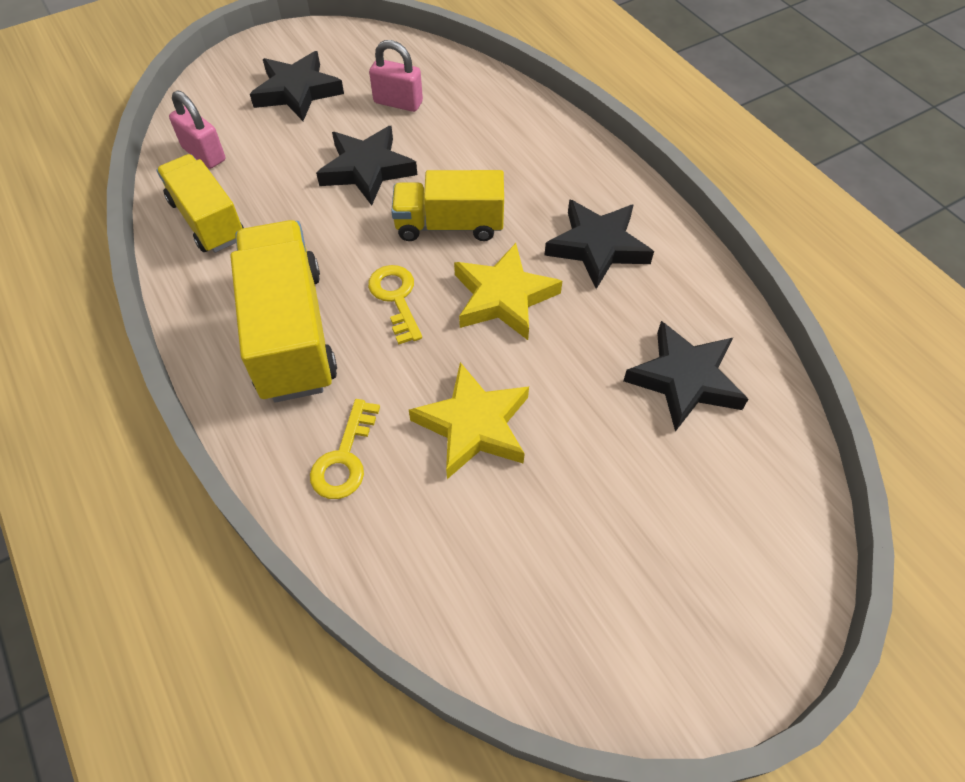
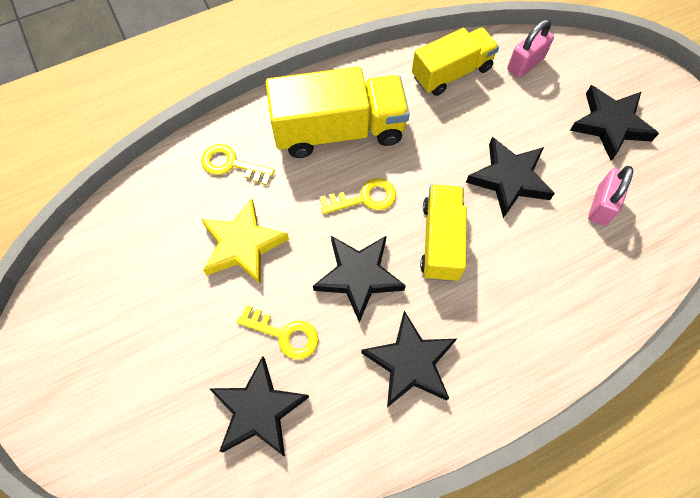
camera: 95 degrees right, 10 degrees up
(503, 297) = (358, 277): yellow star -> black star
(588, 364) = (284, 334): none -> yellow key

